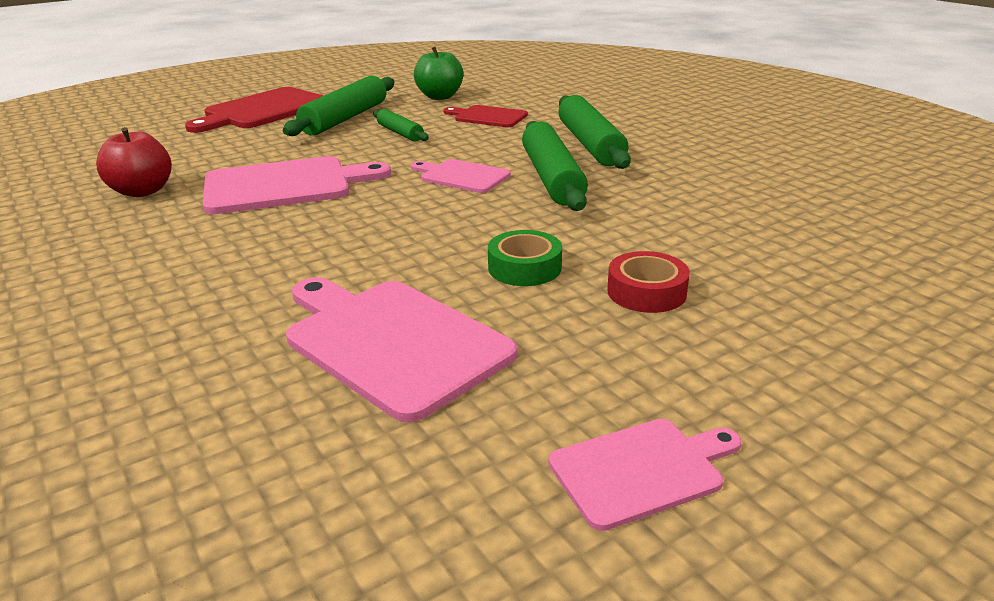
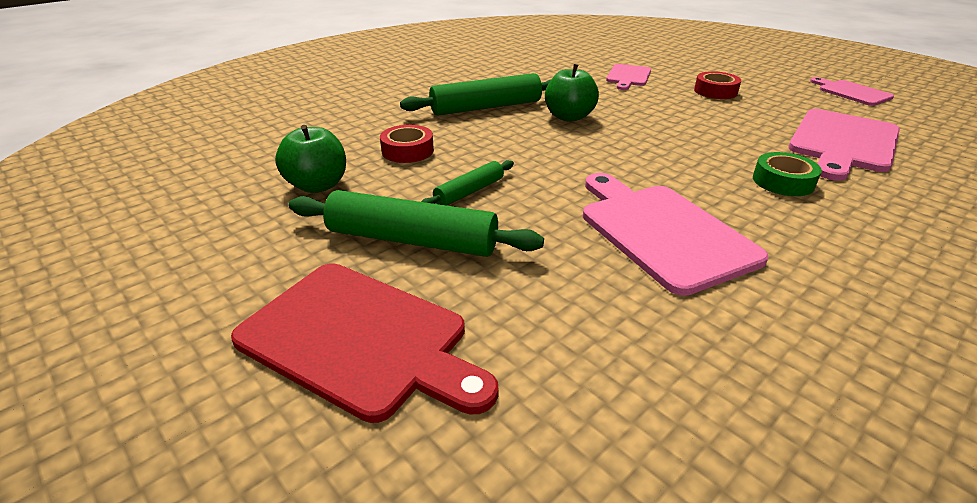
camera: 100 degrees left, 5 degrees up
(142, 191) = (760, 343): red apple -> none
(462, 176) = (583, 148): pink cutting board -> pink cutting board (628, 76)
(488, 117) = (407, 151): red cutting board -> red tape
(524, 268) = (720, 117): green tape -> green tape (783, 182)
(551, 178) = (569, 117): green rolling pin -> green apple

